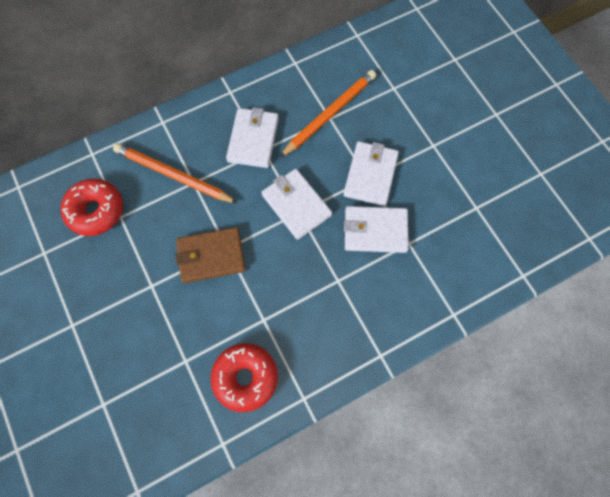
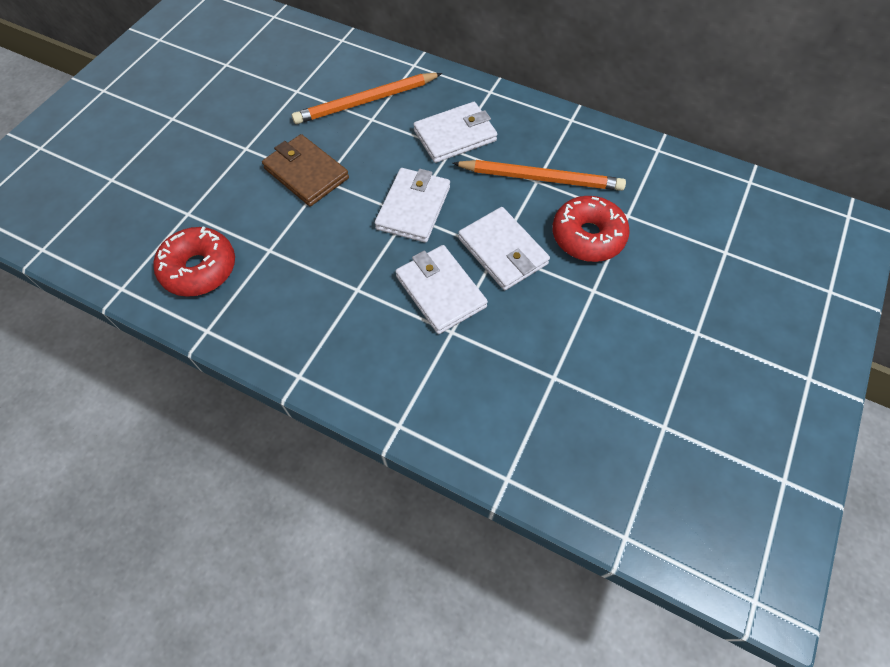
camera: 55 degrees right, 10 degrees down
(96, 211) = (290, 72): red donut -> red donut (587, 236)
(173, 175) = (366, 101): orange pencil -> orange pencil turned 105 degrees counterclockwise
(370, 175) = (503, 251): white wallet -> white wallet turned 75 degrees clockwise

